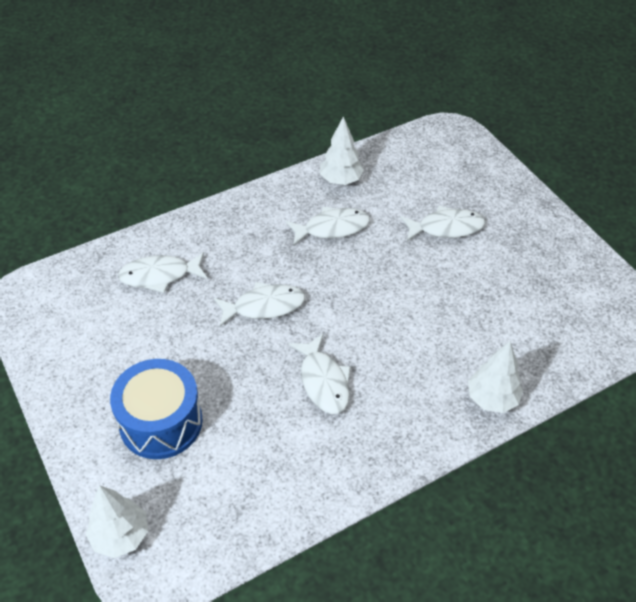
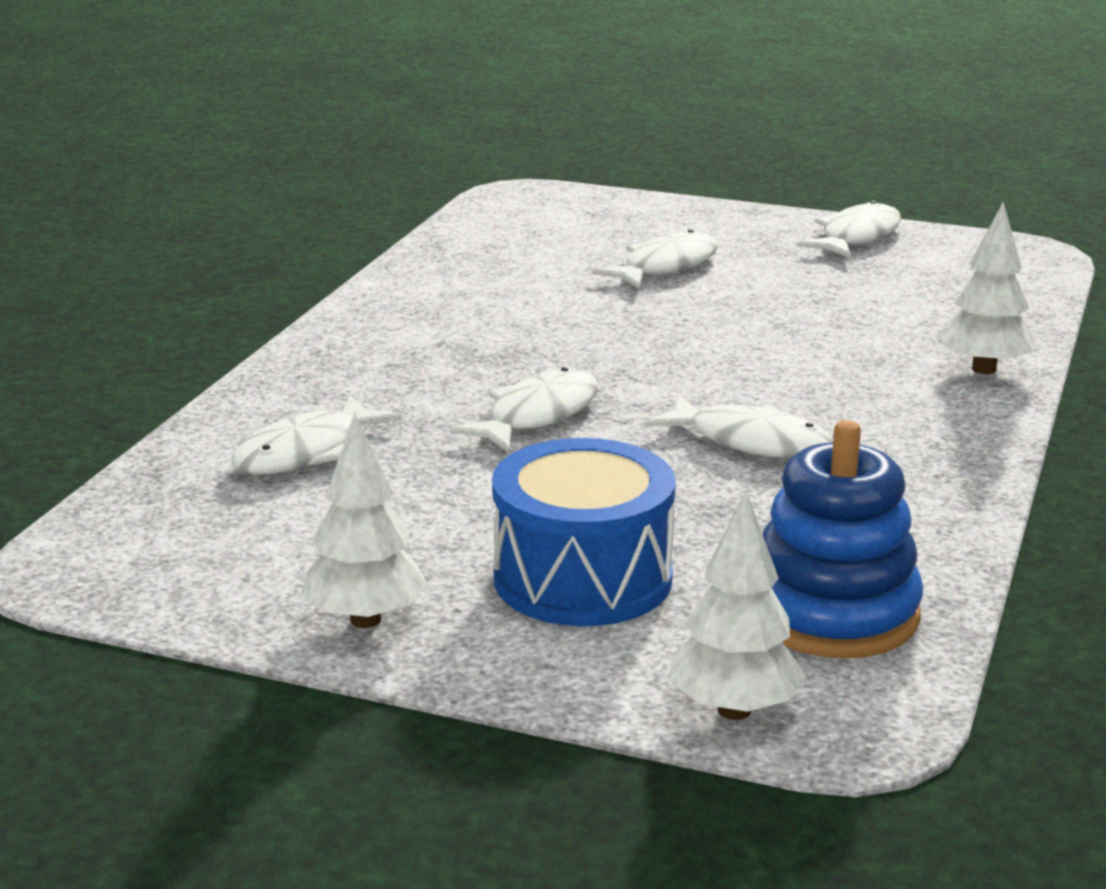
camera: 40 degrees left, 25 degrees down
(218, 511) = (832, 613): none -> blue stacking toy
(332, 228) = (506, 318): white fish -> white fish (856, 237)
(340, 180) = (440, 277): white tree -> white tree (366, 620)

